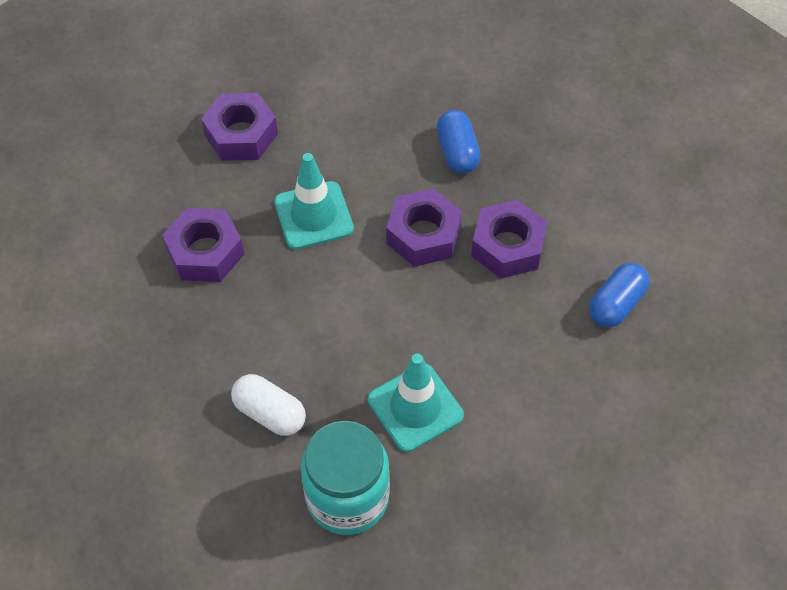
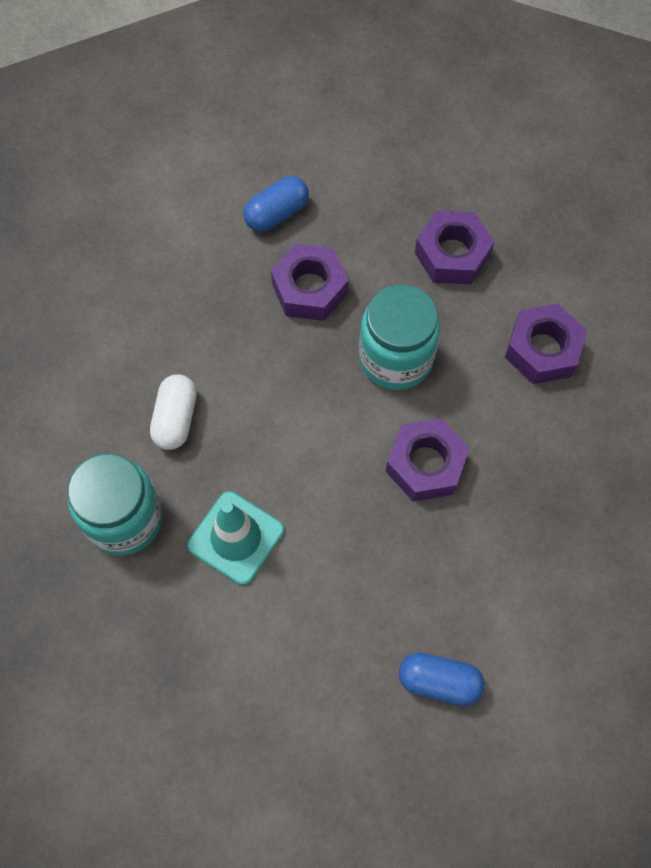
camera: 65 degrees right, 10 degrees up
(313, 215) = (396, 358): turquoise traffic cone -> turquoise jar
(457, 152) = (541, 454): blue capsule -> blue capsule (276, 213)
(508, 246) = (453, 549): purple nut -> purple nut (542, 350)

